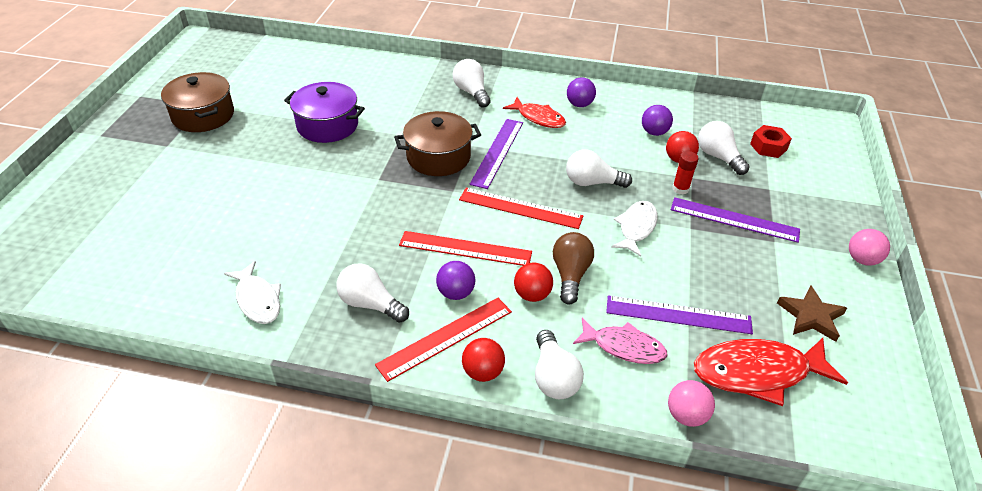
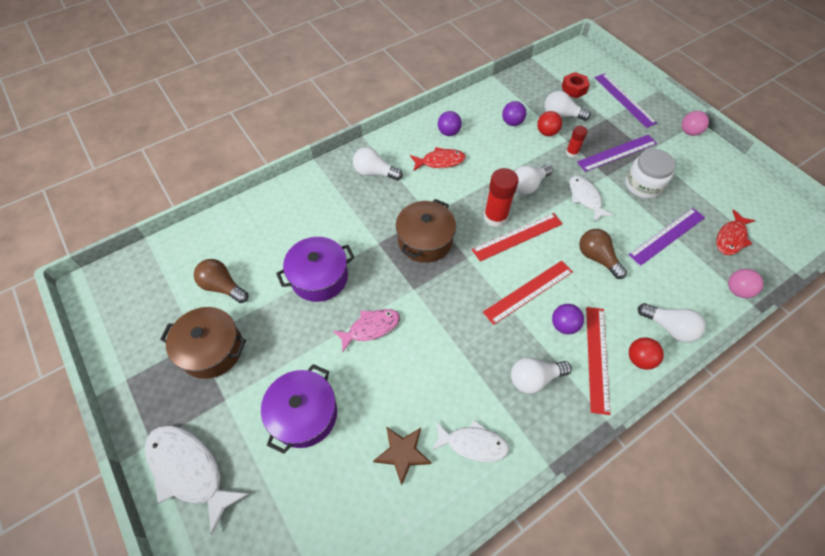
camera: 45 degrees left, 15 degrees up
(93, 163) = (189, 470): none -> white fish
(192, 189) = (304, 414): none -> purple pot
(263, 88) = (223, 286): none -> brown light bulb
(497, 152) = (452, 207): purple ruler -> purple ruler (624, 100)
(523, 182) = (495, 217): none -> red glue stick
(532, 295) = (597, 288): red ball -> none
(624, 347) = (671, 278): pink fish -> pink fish (371, 328)
(720, 261) = (643, 185): none -> white jar
(757, 373) = (731, 238): red fish -> red fish, size x0.64
(811, 316) = (710, 185): brown star -> brown star (402, 453)

